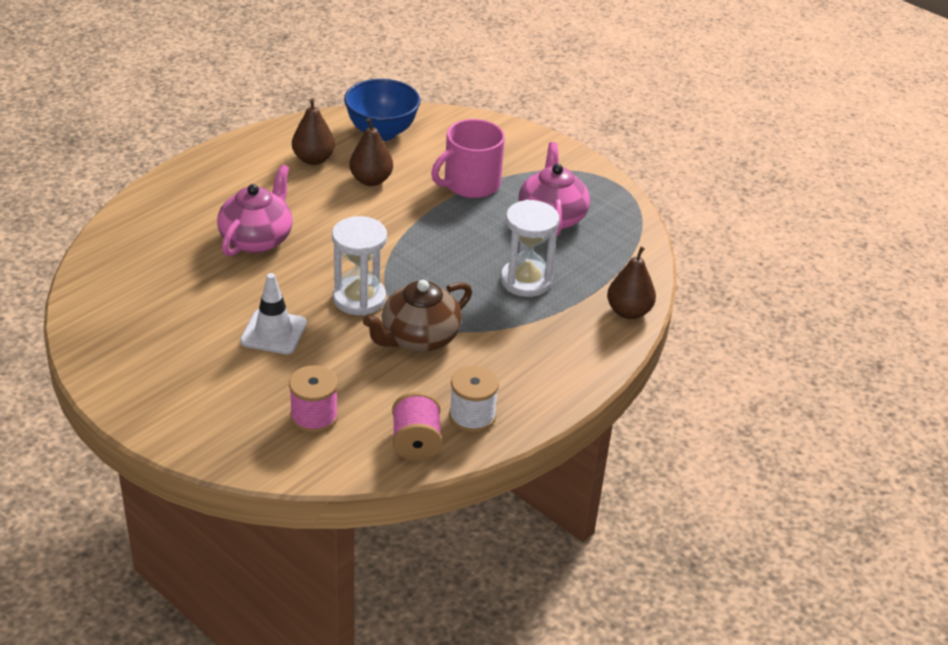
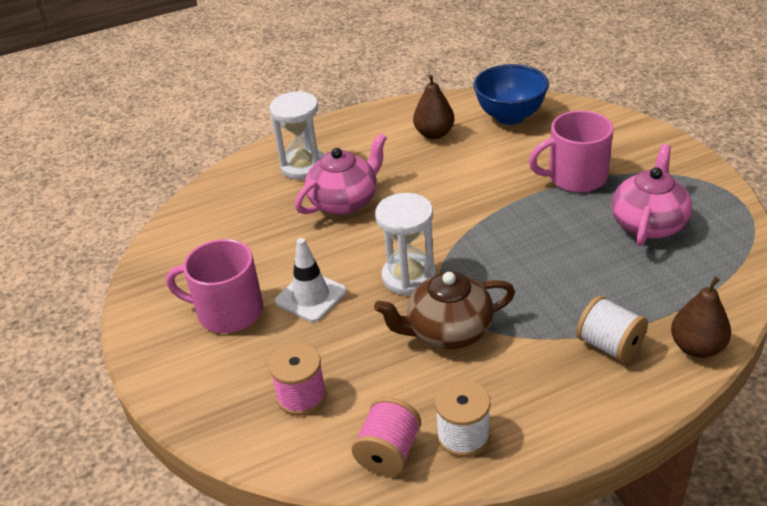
camera: 30 degrees right, 0 degrees up
(198, 360) = (228, 311): none -> pink mug
(371, 180) = (478, 160): brown pear -> none
(526, 281) = (591, 289): white hourglass -> white hourglass (303, 166)
(560, 323) = (609, 345): none -> white spool

